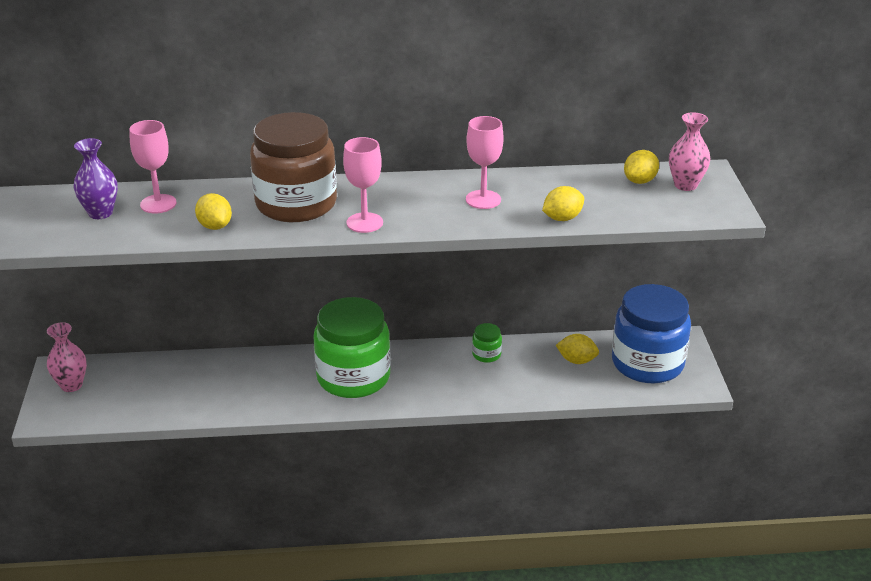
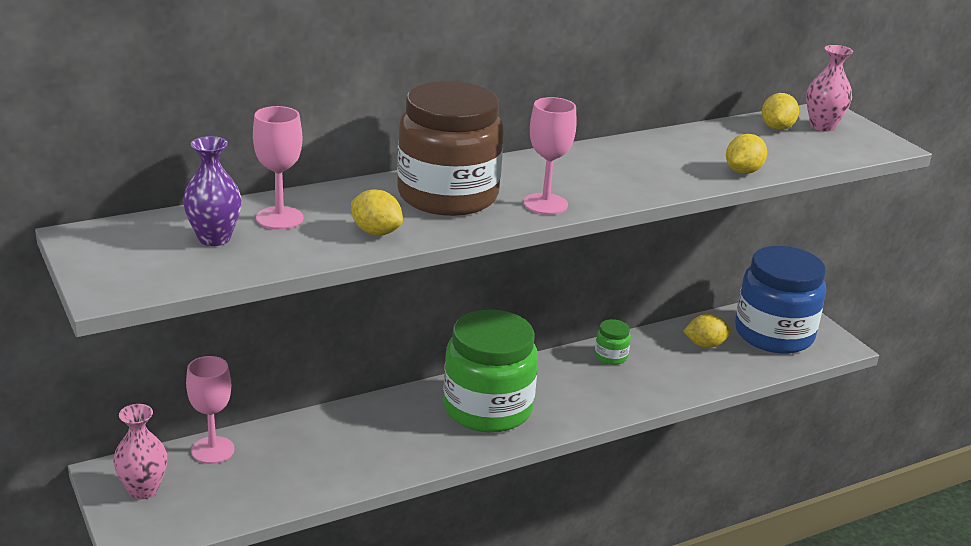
camera: 25 degrees left, 5 degrees down
(483, 199) = (645, 164): pink goblet -> pink goblet (213, 450)

